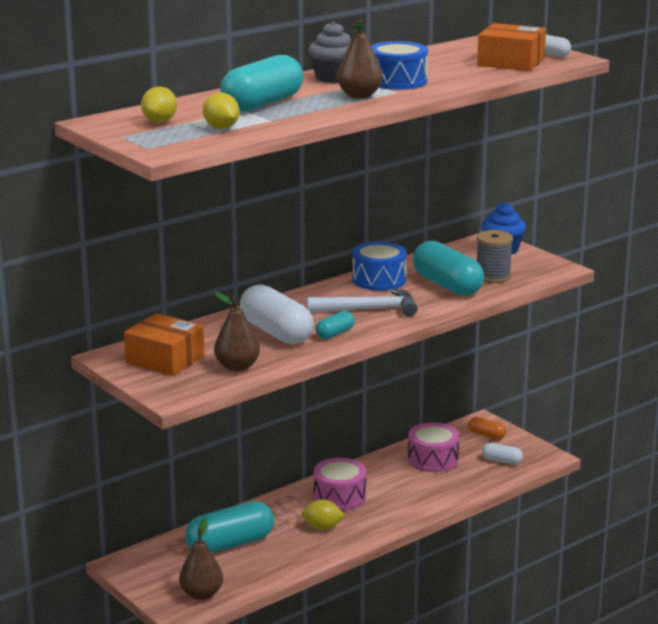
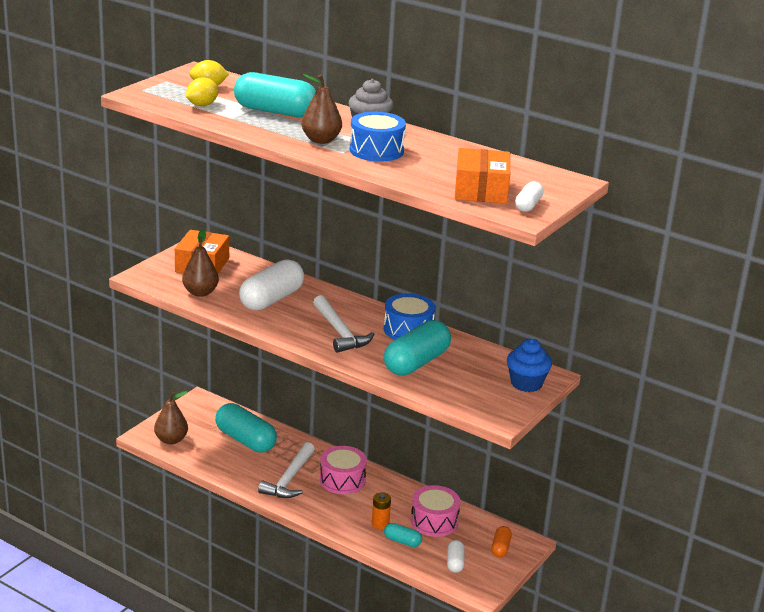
camera: 70 degrees right, 5 degrees up
(322, 527) = (289, 479): yellow lemon -> white hammer
(335, 333) = (281, 323): turquoise capsule -> turquoise capsule (402, 541)
(425, 488) = (380, 524): none -> orange battery
(493, 276) = (453, 384): grey spool -> none

